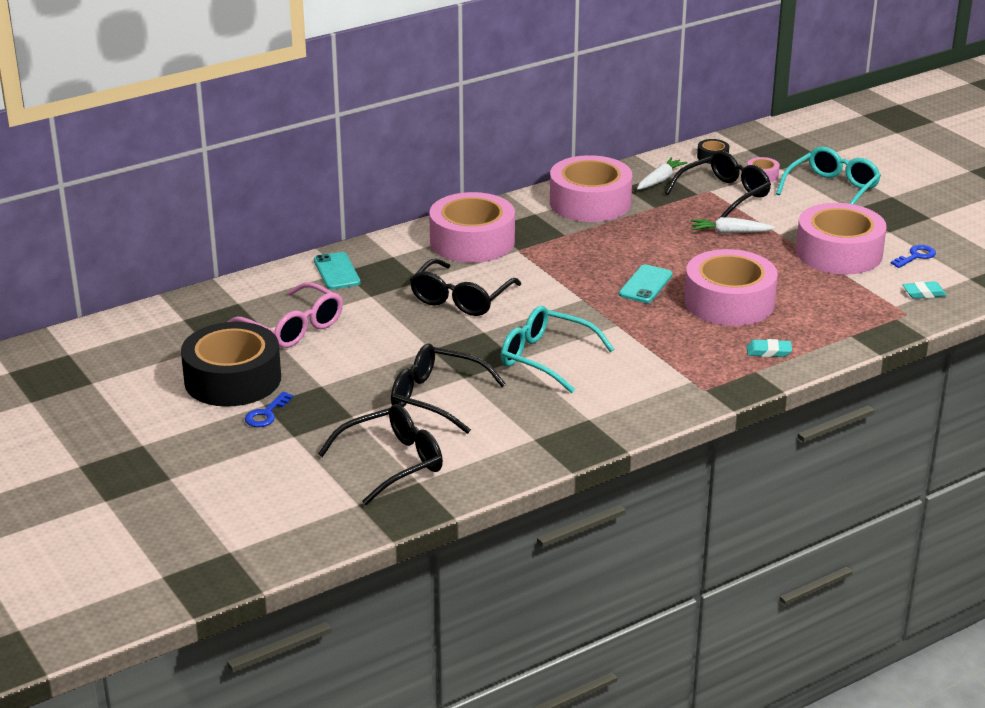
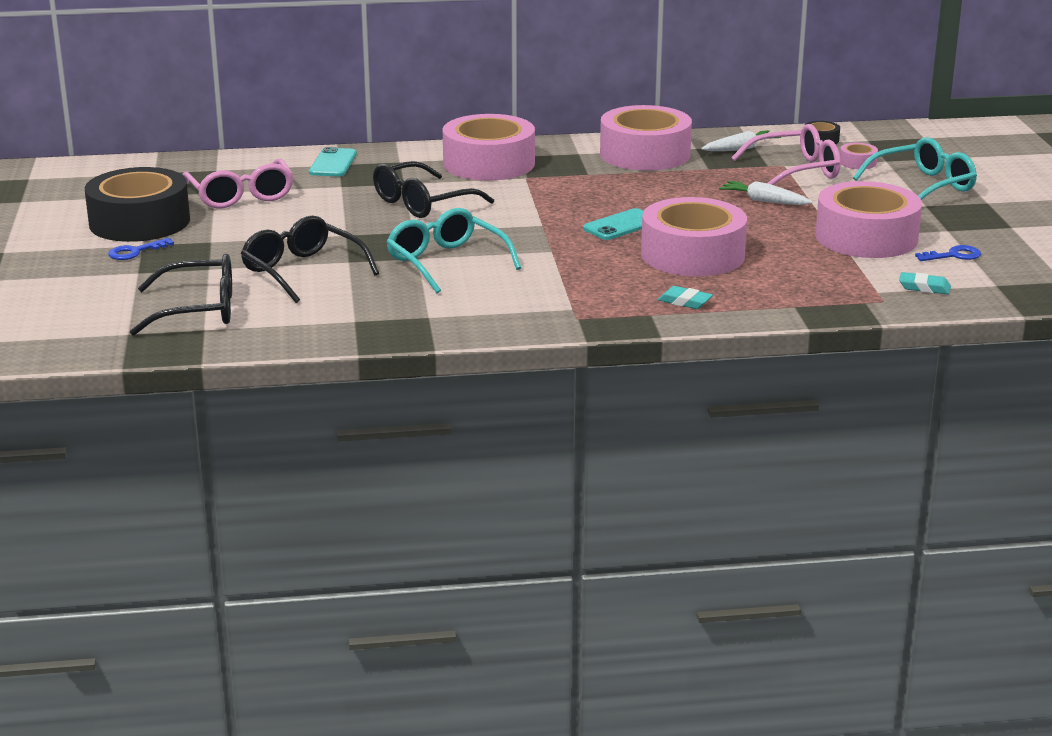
camera: 25 degrees right, 5 degrees down
(723, 195) = (795, 171): black glasses -> pink glasses

